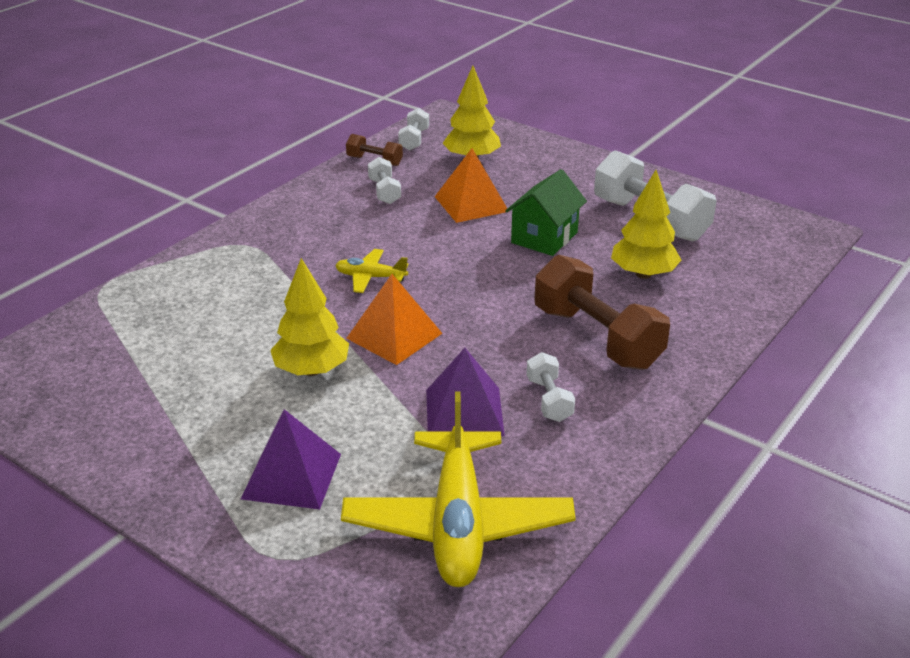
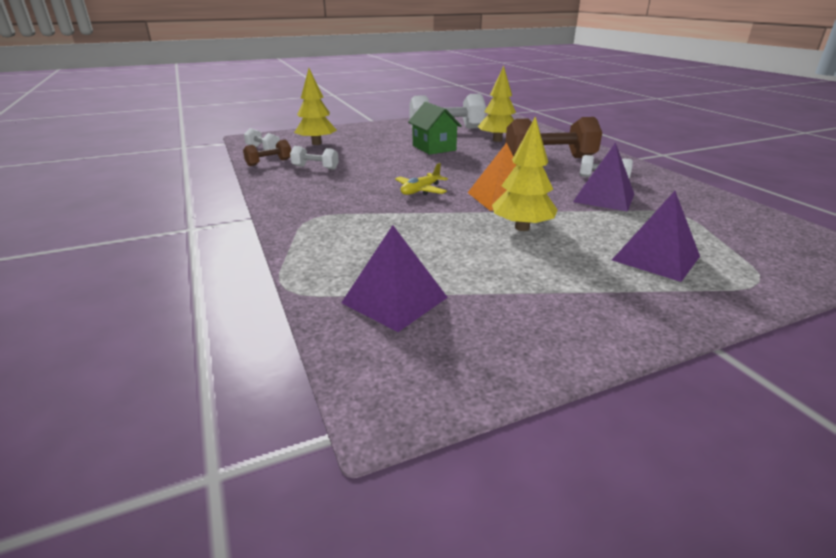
camera: 60 degrees left, 5 degrees down
(110, 341) = (394, 300): none -> purple pyramid
(458, 523) = (721, 221): yellow plane -> none
(471, 204) = (370, 153): orange pyramid -> none

